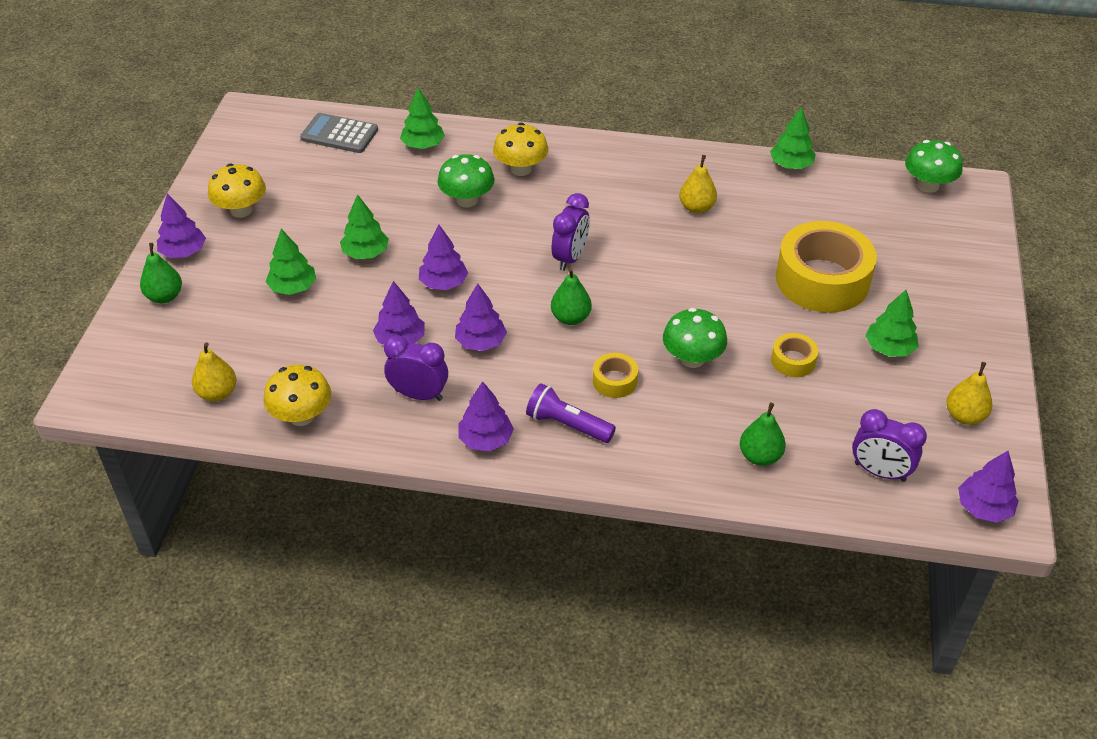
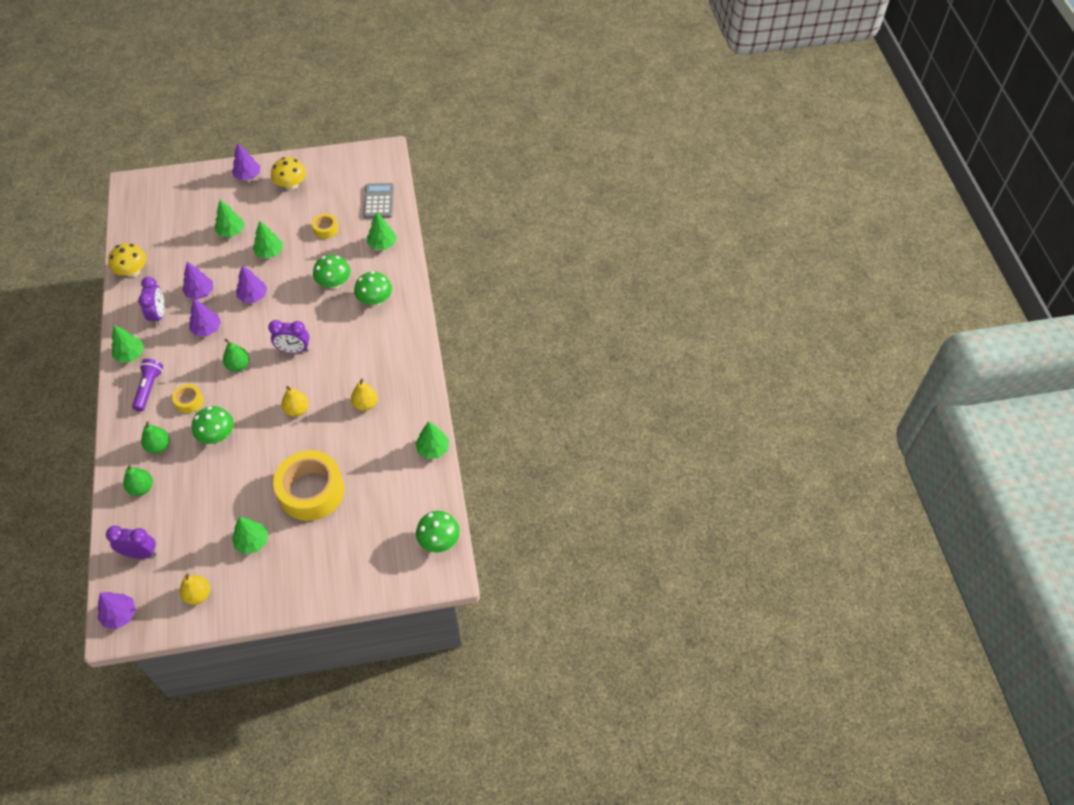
camera: 70 degrees right, 10 degrees up
(165, 296) = (210, 183): green pear -> green pear (159, 446)
(217, 393) = (142, 232): yellow pear -> yellow pear (297, 410)
(485, 439) = (130, 354): purple tree -> green tree
(521, 169) = (375, 300): yellow mushroom -> green mushroom
(793, 361) = (227, 489): yellow tape -> yellow tape (326, 229)
(879, 472) = (140, 553): purple clock -> purple clock turned 90 degrees clockwise

